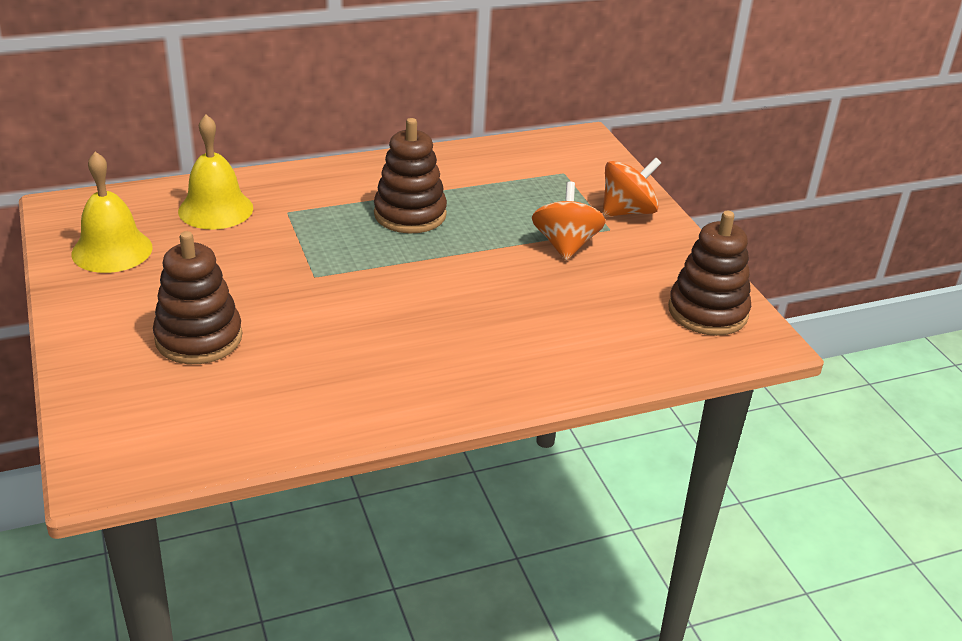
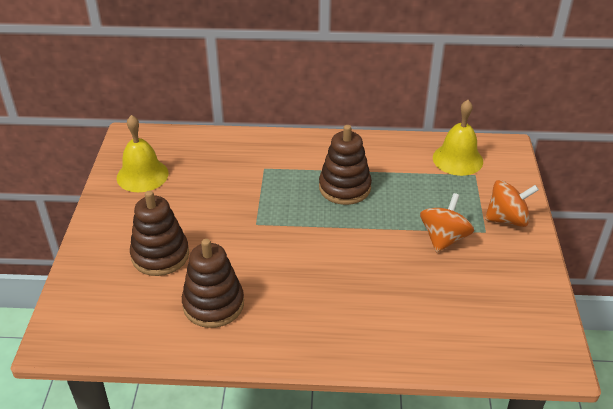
camera: 25 degrees right, 5 degrees up
(215, 209) = (220, 157): yellow bell -> yellow bell (457, 159)
(707, 312) = (525, 324): brown stacking toy -> brown stacking toy (213, 304)

